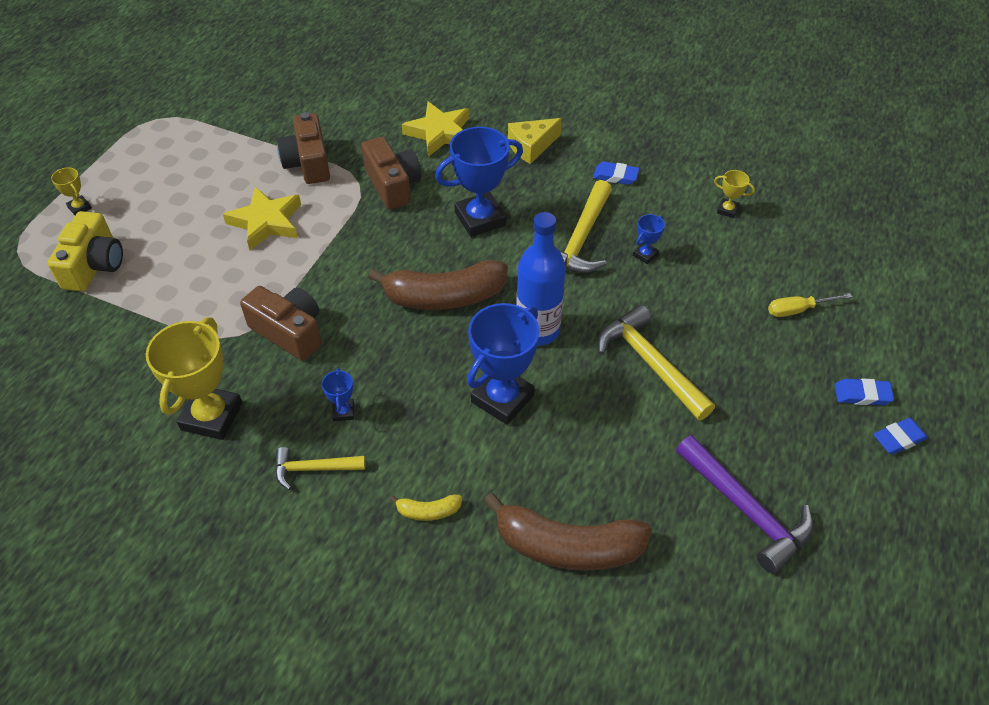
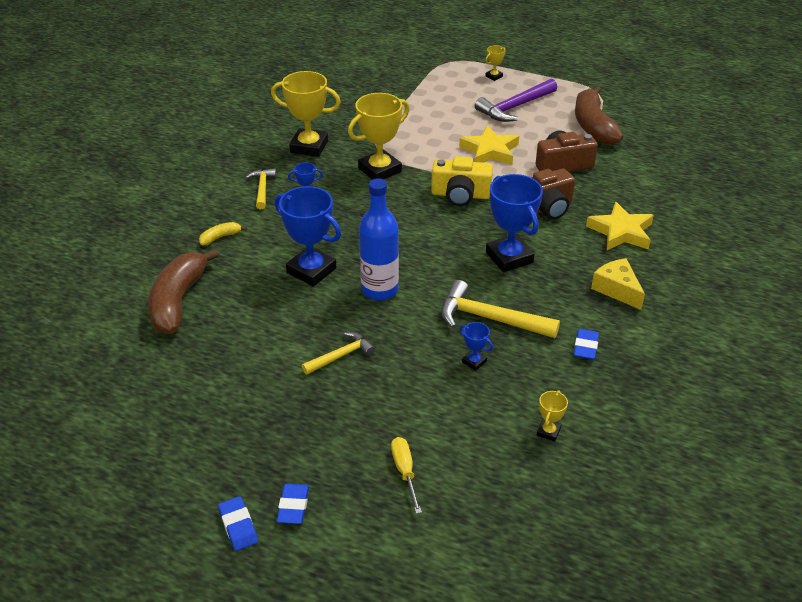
camera: 90 degrees right, 10 degrees down
(94, 265) = (439, 89): yellow camera -> yellow camera (460, 195)
(289, 332) = (380, 170): brown camera -> yellow trophy
(428, 511) = (220, 237): yellow banana -> yellow banana turned 60 degrees clockwise
(444, 297) = (415, 240): brown banana -> brown banana (593, 126)
(650, 363) = (341, 356): yellow hammer -> yellow hammer, size x0.59
(745, 510) = (186, 402): purple hammer -> purple hammer (515, 107)

